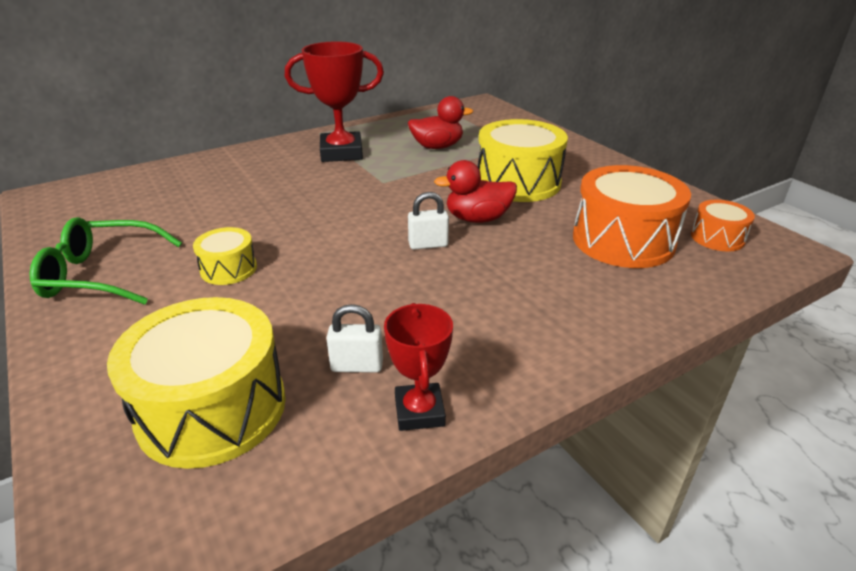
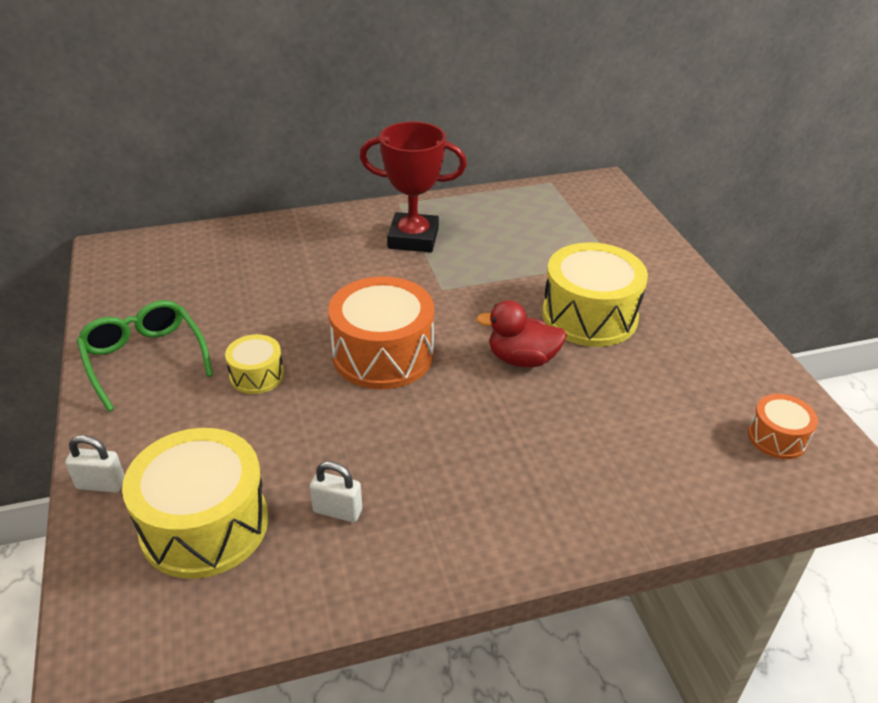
camera: 15 degrees right, 5 degrees up
(101, 274) = (144, 359): green glasses -> green glasses turned 45 degrees clockwise
(419, 411) = (375, 571): red trophy -> none
(428, 245) = (456, 384): white padlock -> white padlock (101, 484)
(437, 147) = (521, 246): red duck -> none
(623, 240) = (666, 420): orange drum -> orange drum (383, 354)

